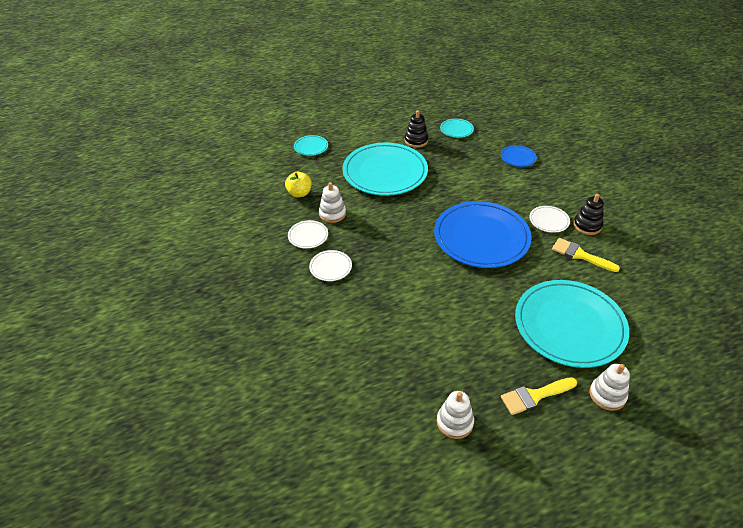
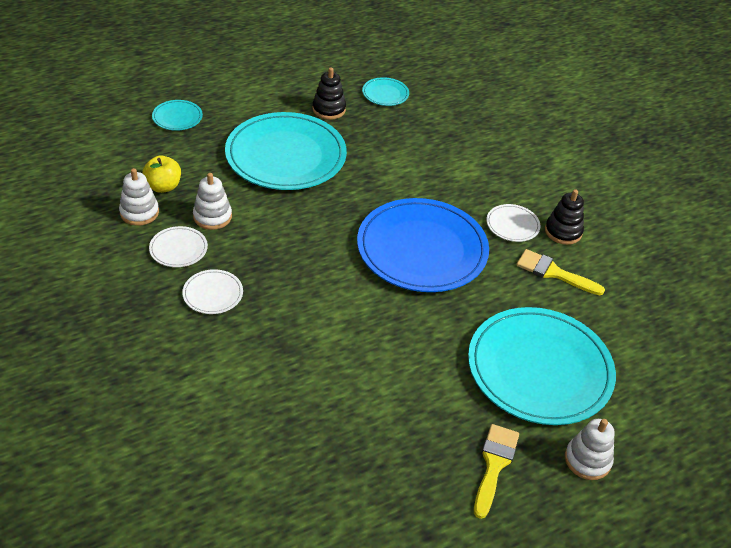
camera: 10 degrees left, 0 degrees up
(454, 422) = (389, 504): white stacking toy -> white stacking toy (139, 212)
(518, 157) = (470, 135): blue plate -> none
(534, 396) = (494, 465): yellow brush -> yellow brush turned 135 degrees clockwise

